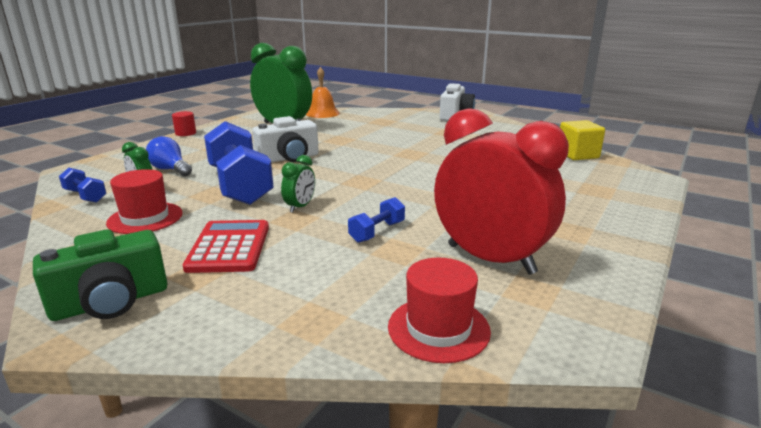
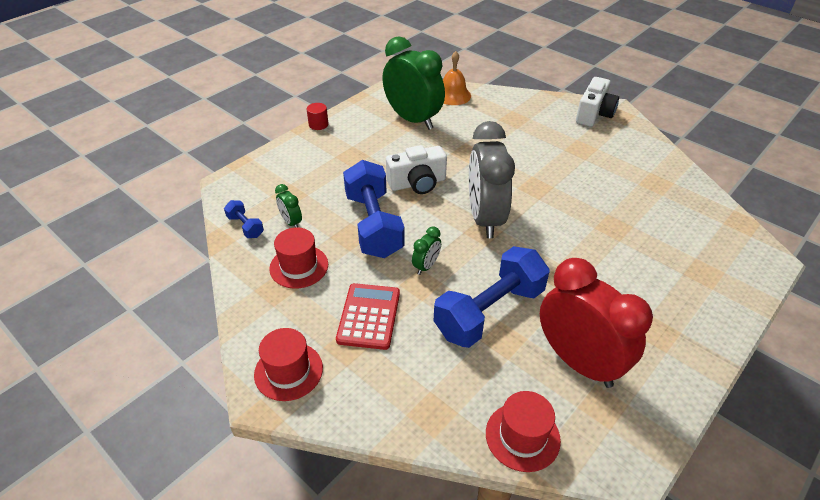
camera: 10 degrees right, 20 degrees up
(111, 302) = (288, 371): green camera -> red hat
(170, 169) = (311, 191): blue light bulb -> none
(362, 173) = (484, 218): none -> grey clock
(377, 232) = (489, 312): blue dumbbell -> blue dumbbell, size x2.23
(577, 155) = (705, 208): yellow cube -> none

